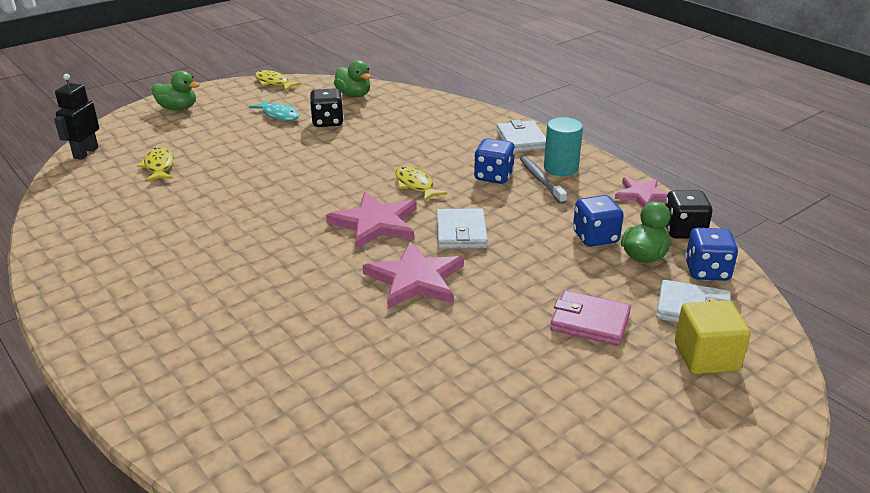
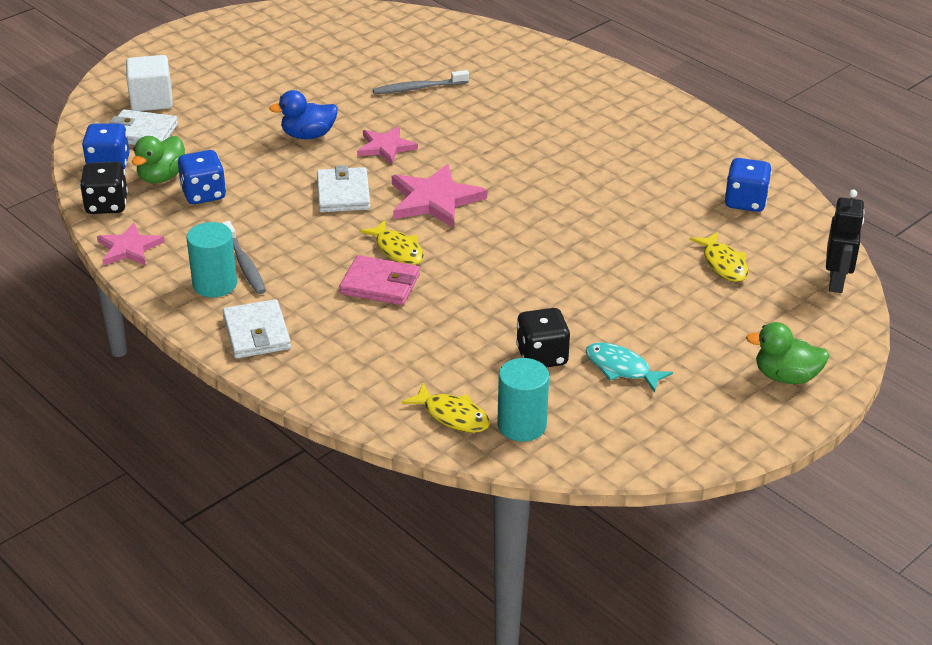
camera: 175 degrees right, 5 degrees up
(273, 83) = (672, 453): yellow fish -> yellow fish (452, 416)
(354, 95) = (522, 425): green duck -> turquoise cylinder
(364, 361) = (418, 88): none -> grey toothbrush
(415, 279) = (385, 147): pink star -> pink star, size x0.65
(493, 176) = (302, 267): blue dice -> blue dice (745, 202)
(501, 297) = (308, 135): none -> blue duck
(590, 322) = (235, 120): pink wallet -> pink wallet (380, 284)
(706, 357) = (151, 101): yellow cube -> white cube

